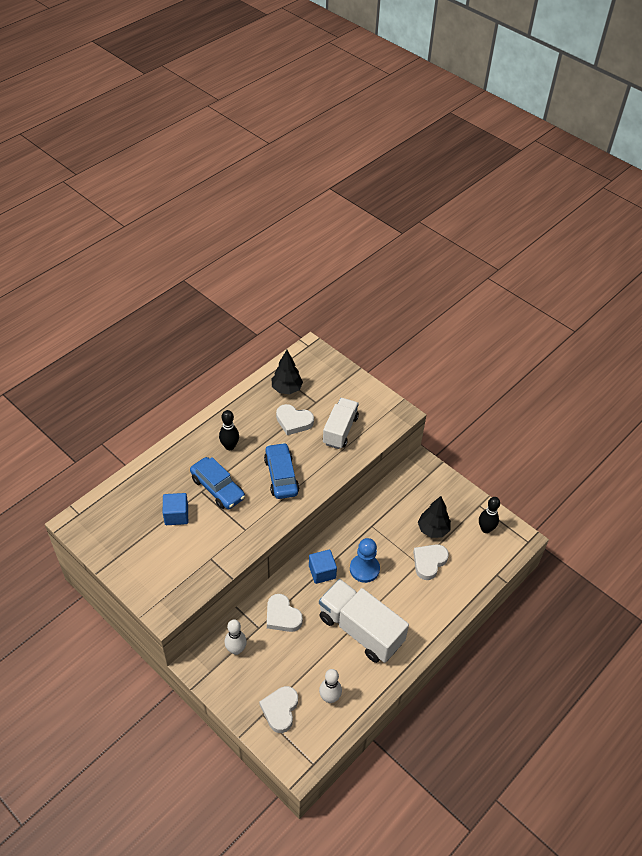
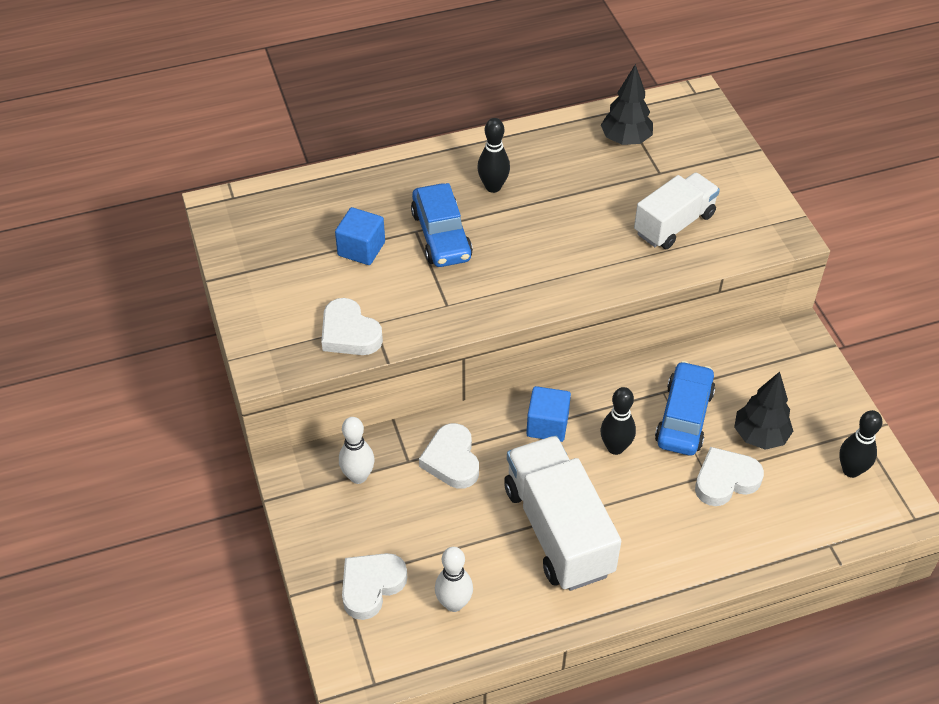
camera: 30 degrees right, 0 degrees up
(281, 476) = (544, 253): blue car -> blue car (684, 417)
(293, 421) = (609, 187): white heart -> white heart (349, 333)
(364, 569) = (615, 447): blue pawn -> black bowling pin

